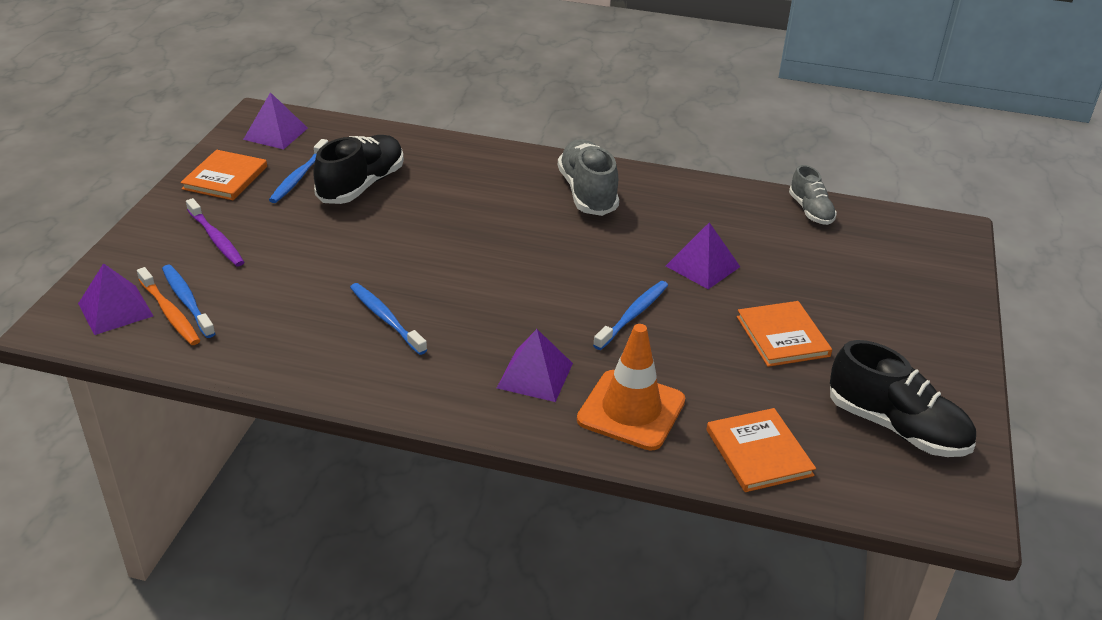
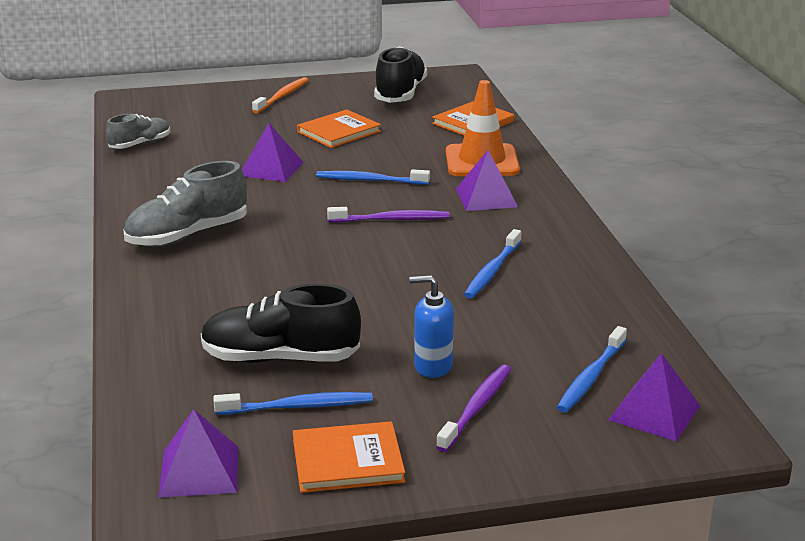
camera: 115 degrees left, 10 degrees down
(170, 313) = (619, 378): orange toothbrush -> orange toothbrush (282, 96)
(283, 239) = (432, 366): none -> blue soap dispenser
(533, 299) = (392, 220): none -> purple toothbrush

